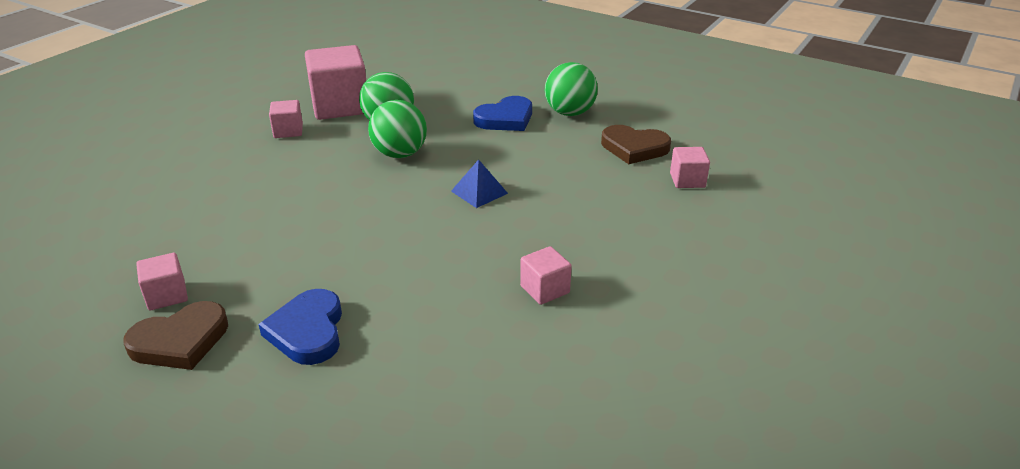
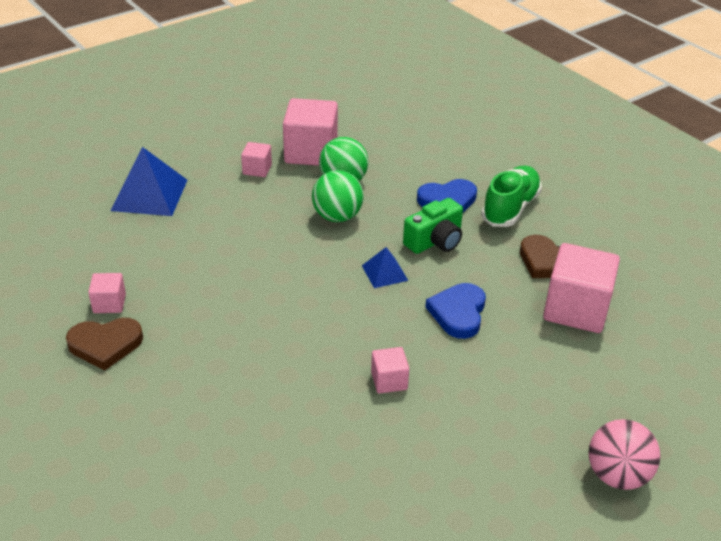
camera: 20 degrees right, 5 degrees up
(170, 177) = (149, 195): none -> blue pyramid
(308, 331) = (194, 363): blue heart -> blue heart (458, 313)
(514, 154) = (435, 241): none -> green camera
(569, 113) = (510, 208): green ball -> green shoe
(687, 180) = (576, 309): pink cube -> pink cube, size x2.02
(830, 314) = (617, 475): none -> pink ball

